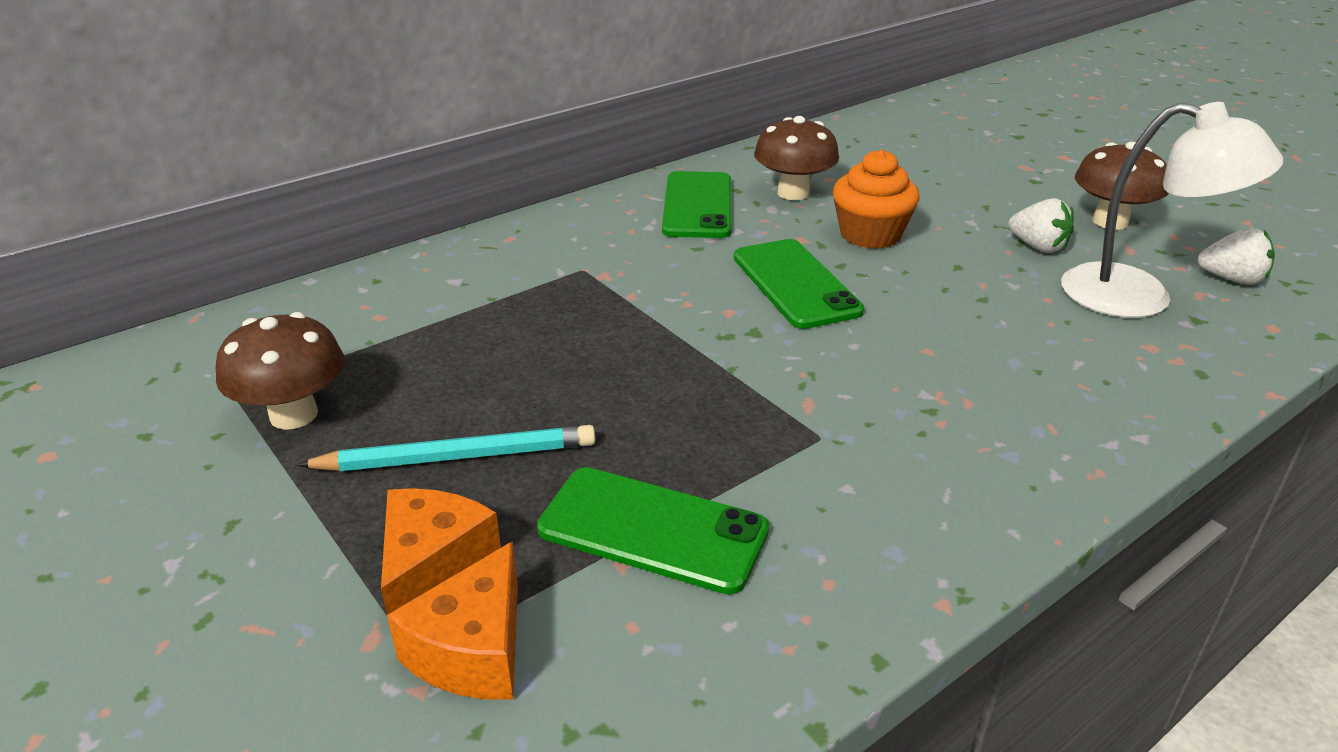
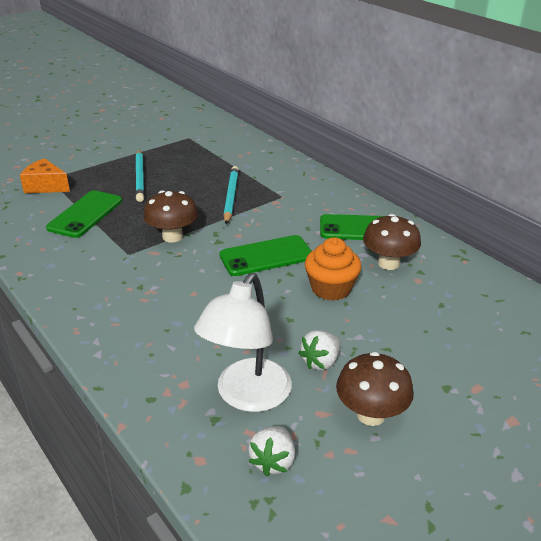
camera: 90 degrees right, 0 degrees up
(293, 415) = (173, 148): brown mushroom -> brown mushroom (172, 236)
(433, 567) = (84, 178): orange cheese -> none
(579, 322) = (231, 197): none -> turquoise pencil

